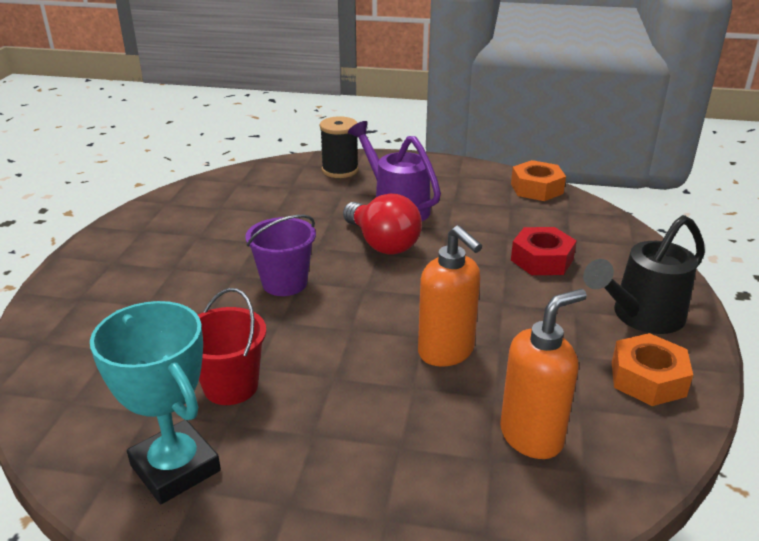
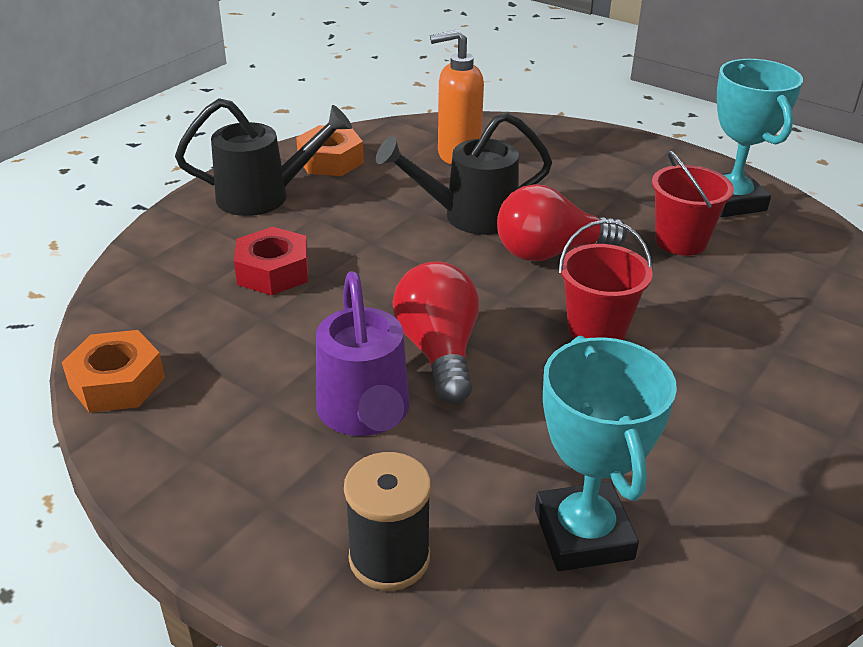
camera: 155 degrees left, 5 degrees up
(258, 194) = (583, 534): none -> turquoise trophy
(284, 283) = (596, 329): purple bucket -> red bucket
(350, 335) = (550, 252): none -> red light bulb
(446, 352) = (470, 216): orange soap dispenser -> black watering can

